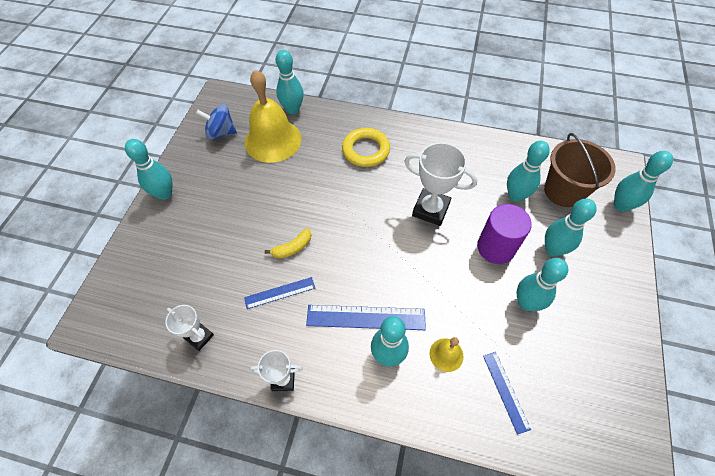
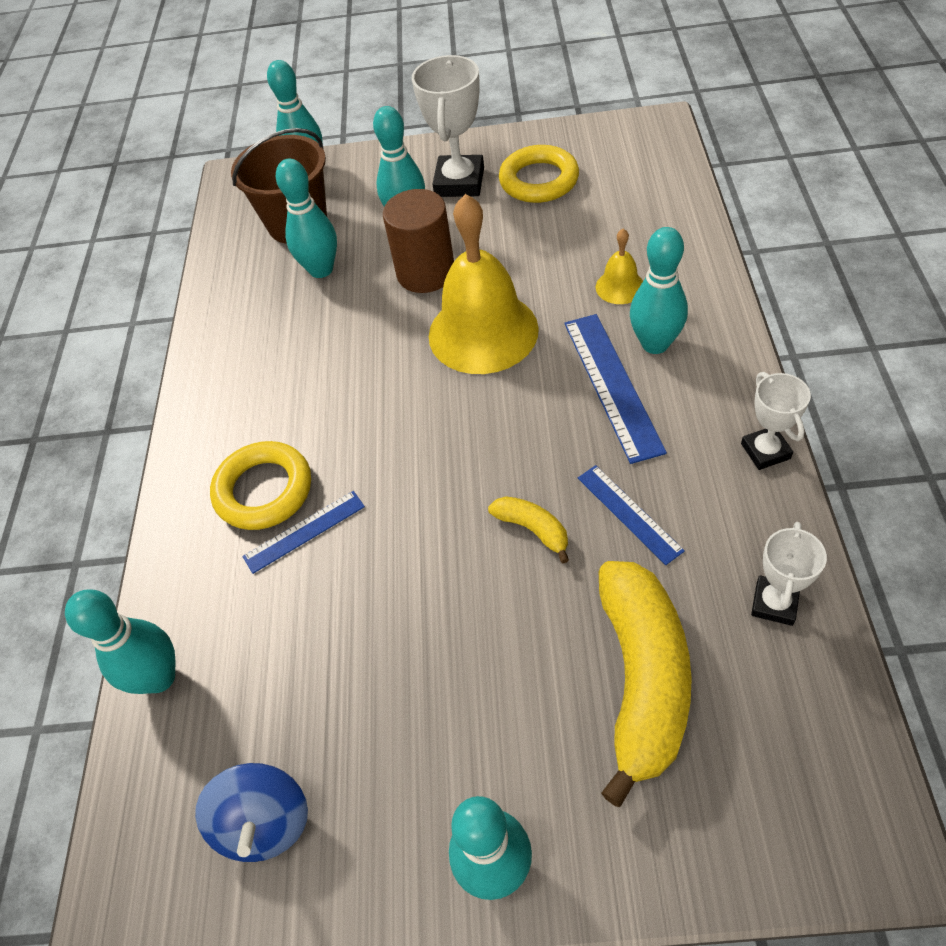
camera: 100 degrees left, 5 degrees down
(199, 265) = (642, 679): none -> yellow banana
(273, 140) = (268, 681): yellow bell -> yellow bell (483, 332)
(430, 209) = (379, 360): white trophy -> white trophy (459, 182)
(496, 247) = (426, 273): purple cylinder -> brown cylinder
(506, 391) = (636, 226): blue ruler -> blue ruler (304, 531)
(526, 303) = (504, 229): turquoise bowling pin -> none
(577, 343) = (539, 180): none -> yellow ring

